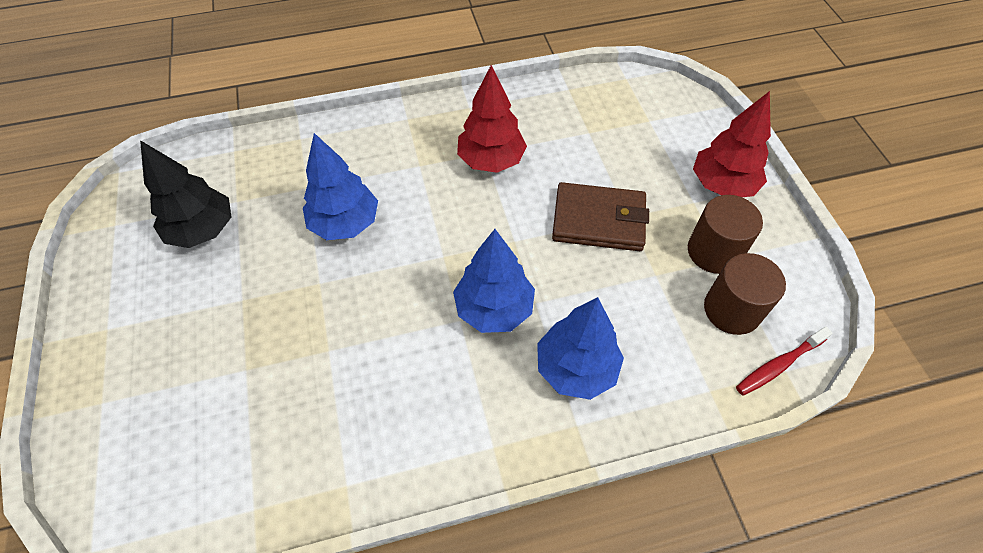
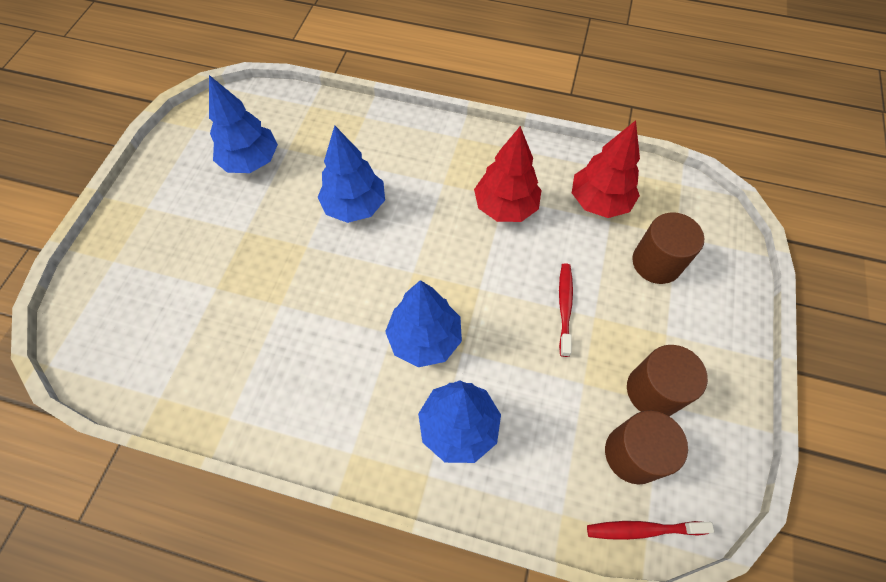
camera: 30 degrees right, 5 degrees up
(203, 230) = (251, 161): black tree -> blue tree
(598, 220) = (564, 307): brown wallet -> red toothbrush
(648, 149) = (656, 263): none -> brown cylinder
(722, 185) = (706, 331): red tree -> red tree (599, 202)

